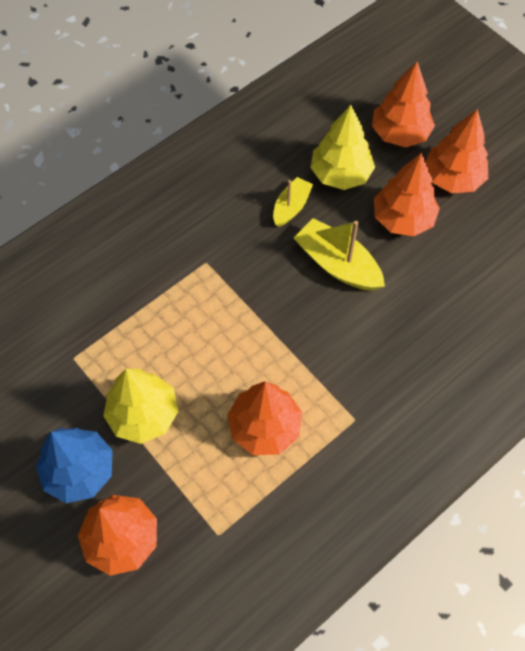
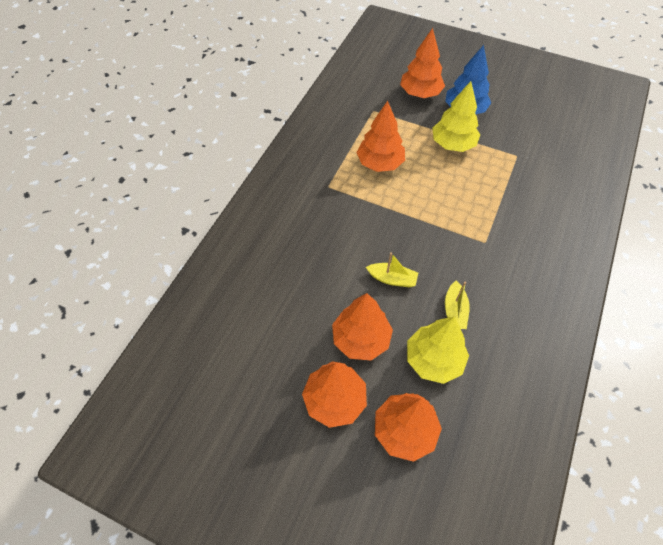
camera: 155 degrees right, 5 degrees down
(337, 264) = (392, 279): yellow boat -> yellow boat, size x0.61

